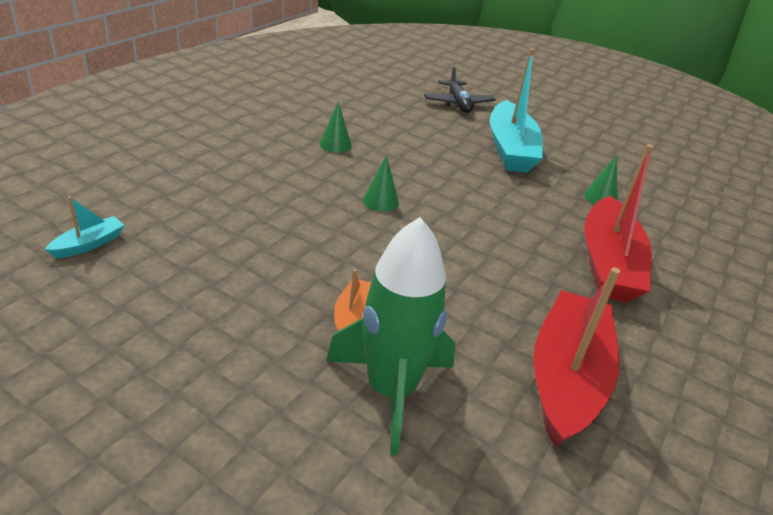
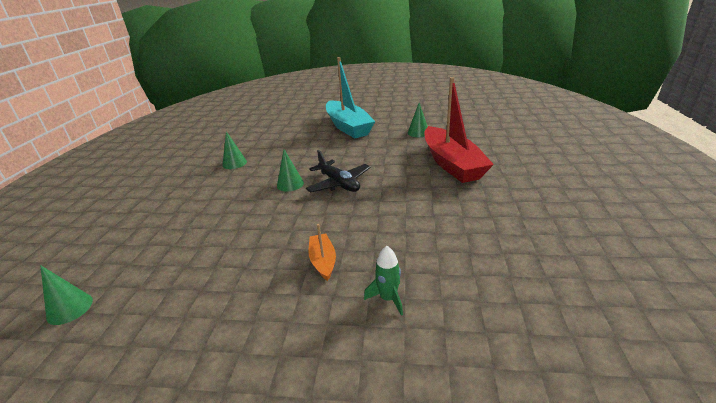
camera: 20 degrees left, 5 degrees down
(89, 244) = (70, 308): turquoise boat -> green cone
(391, 390) = (388, 298): green rocket -> green rocket, size x0.41
(458, 103) = (298, 114): black plane -> black plane (339, 183)
(566, 378) = (485, 236): red boat -> none

